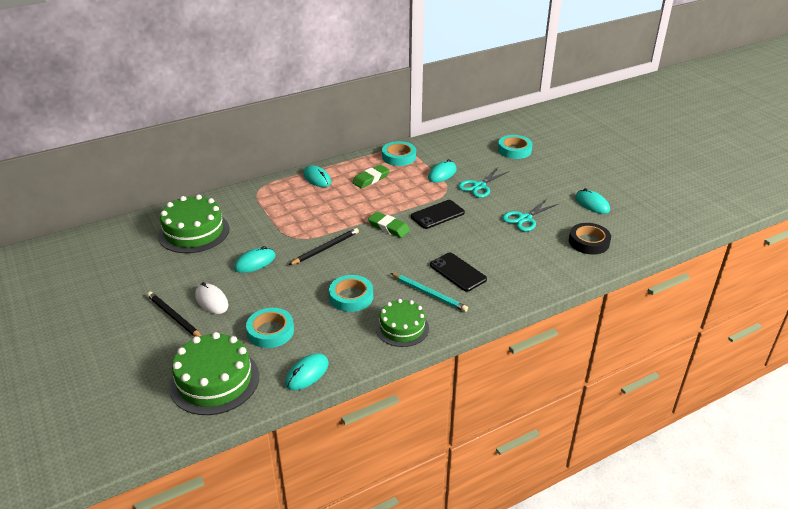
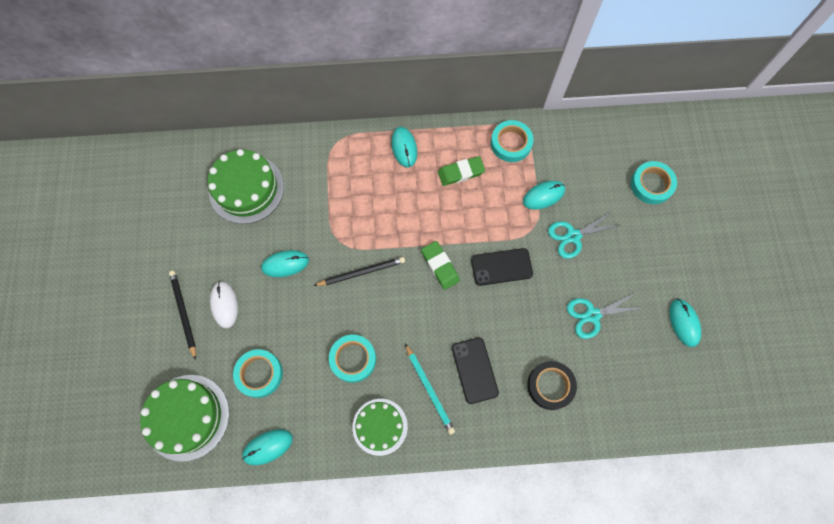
camera: 25 degrees right, 35 degrees up
(589, 242) = (640, 385): black tape -> black tape (550, 386)

